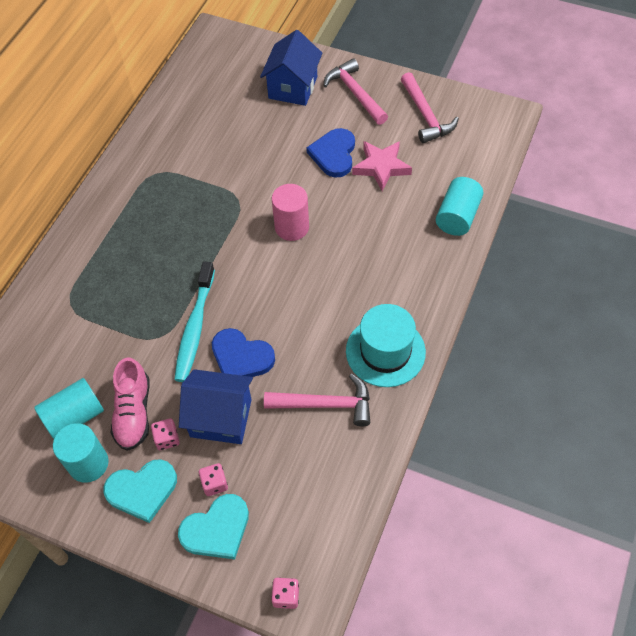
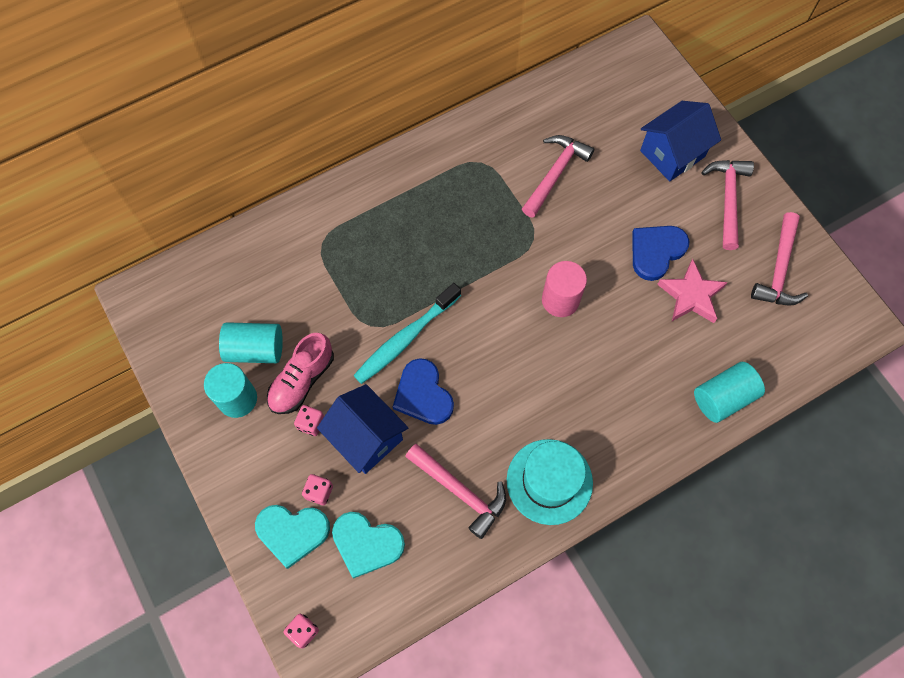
camera: 35 degrees right, 10 degrees up
(142, 490) = (261, 454): turquoise heart -> turquoise heart (366, 544)
(218, 148) = (555, 173): none -> pink hammer

